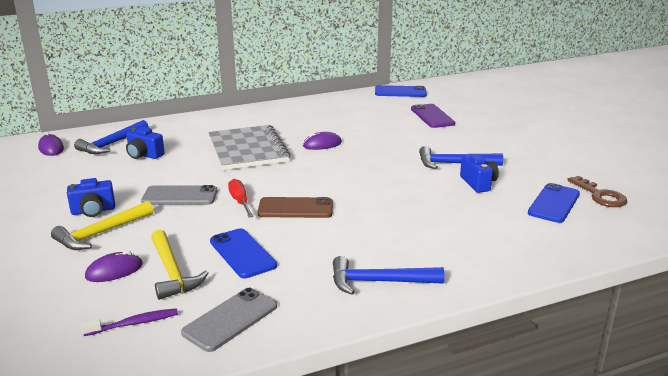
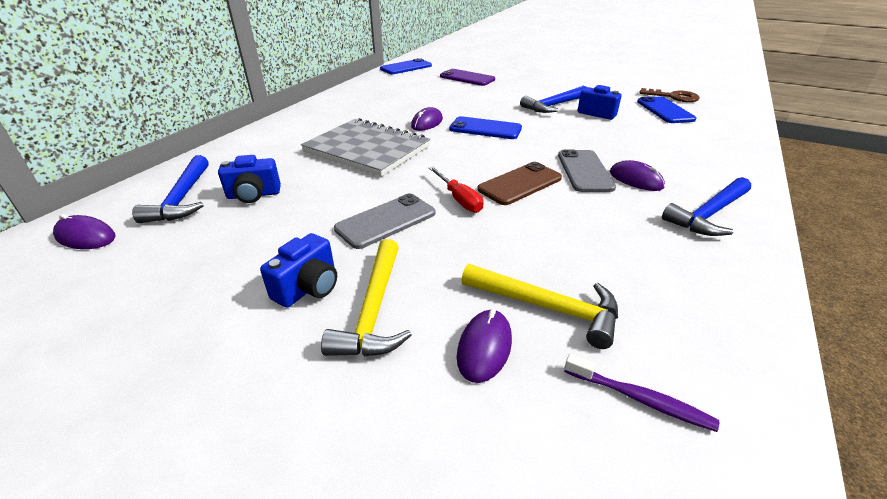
camera: 40 degrees left, 10 degrees up
(134, 323) = (640, 399): purple toothbrush -> purple toothbrush turned 90 degrees clockwise
(230, 319) = (701, 322): grey phone -> grey phone (585, 171)
(240, 201) = (459, 199): red screwdriver -> red screwdriver turned 150 degrees counterclockwise
(242, 253) = (566, 248): blue phone -> blue phone (485, 129)
(382, 240) = (635, 180): none -> purple mouse

